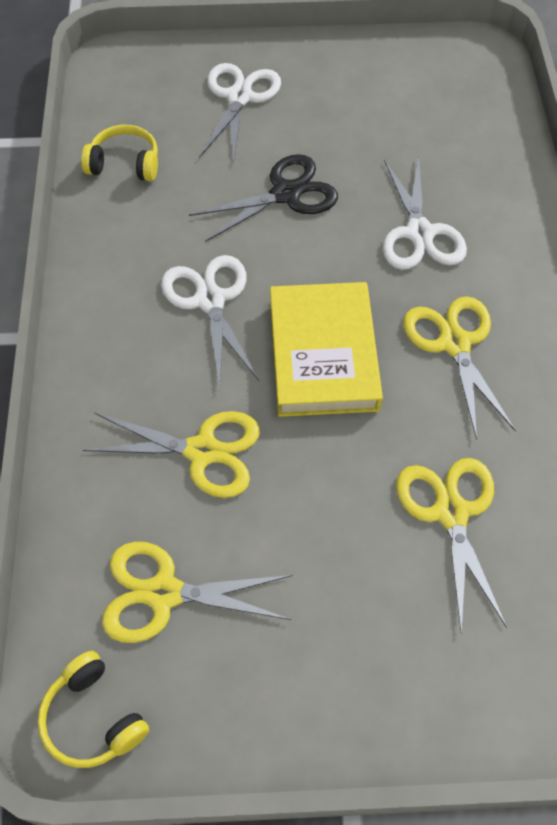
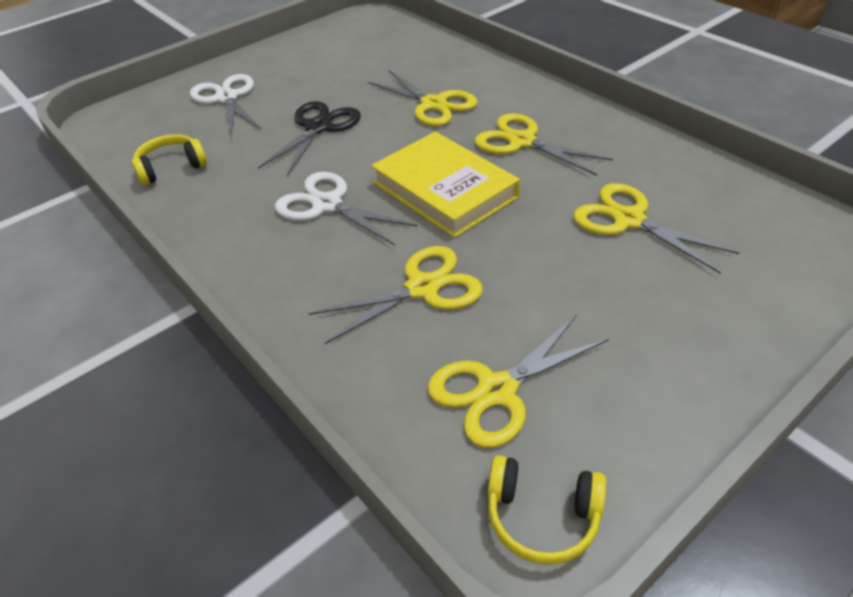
camera: 35 degrees left, 15 degrees down
(419, 233) = (433, 104): white scissors -> yellow scissors

